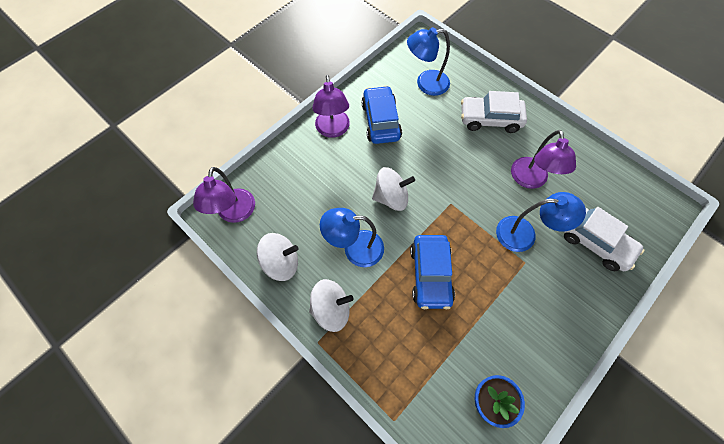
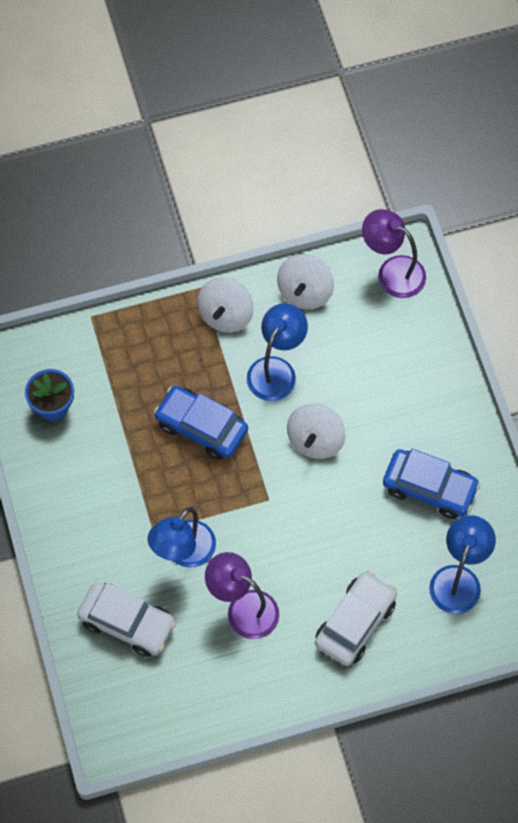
camera: 120 degrees right, 0 degrees up
(333, 130) = (448, 425): purple lamp -> none
(595, 242) = (127, 623): white car -> white car turned 135 degrees counterclockwise

